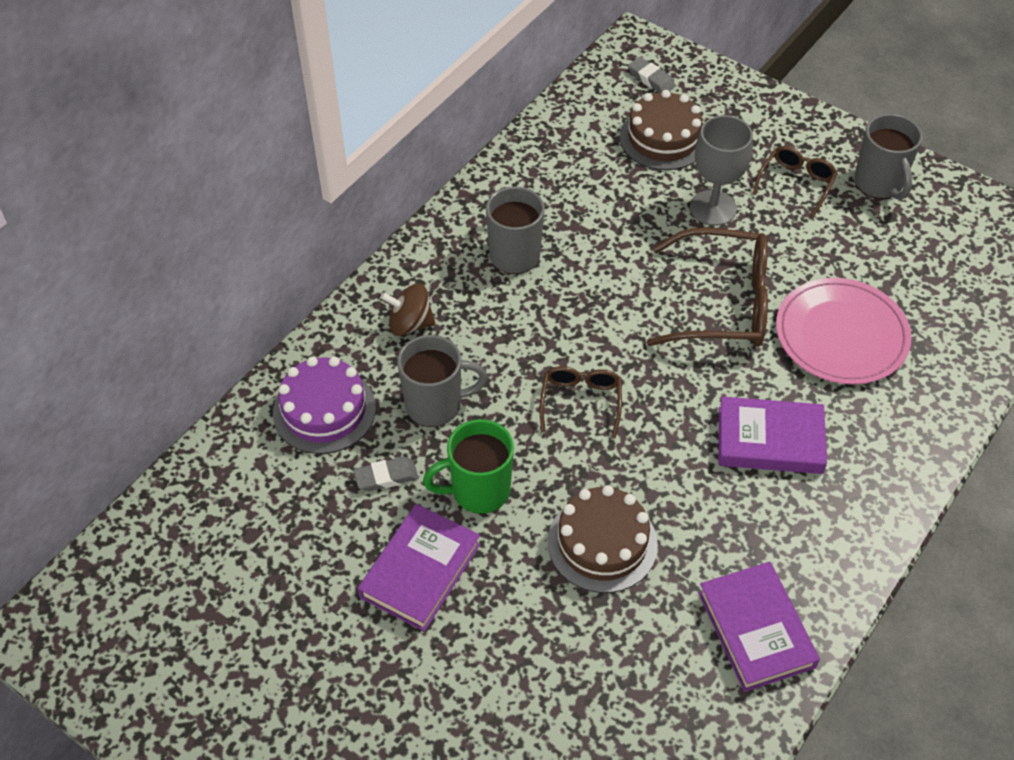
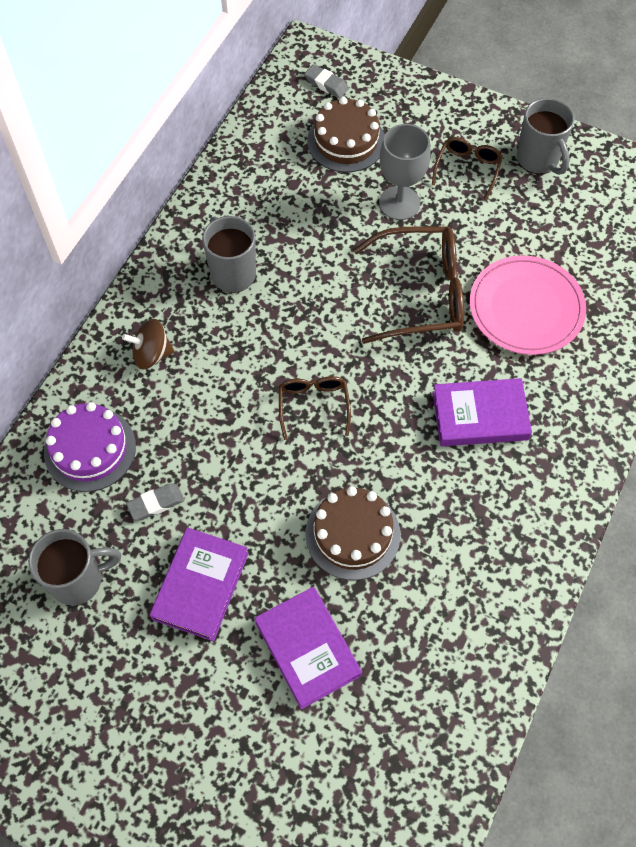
camera: 10 degrees left, 10 degrees up
(435, 405) = (187, 428): grey mug -> grey mug (78, 580)
(478, 491) = (239, 503): green mug -> none
(756, 629) = (493, 591): purple book -> purple book (307, 649)

